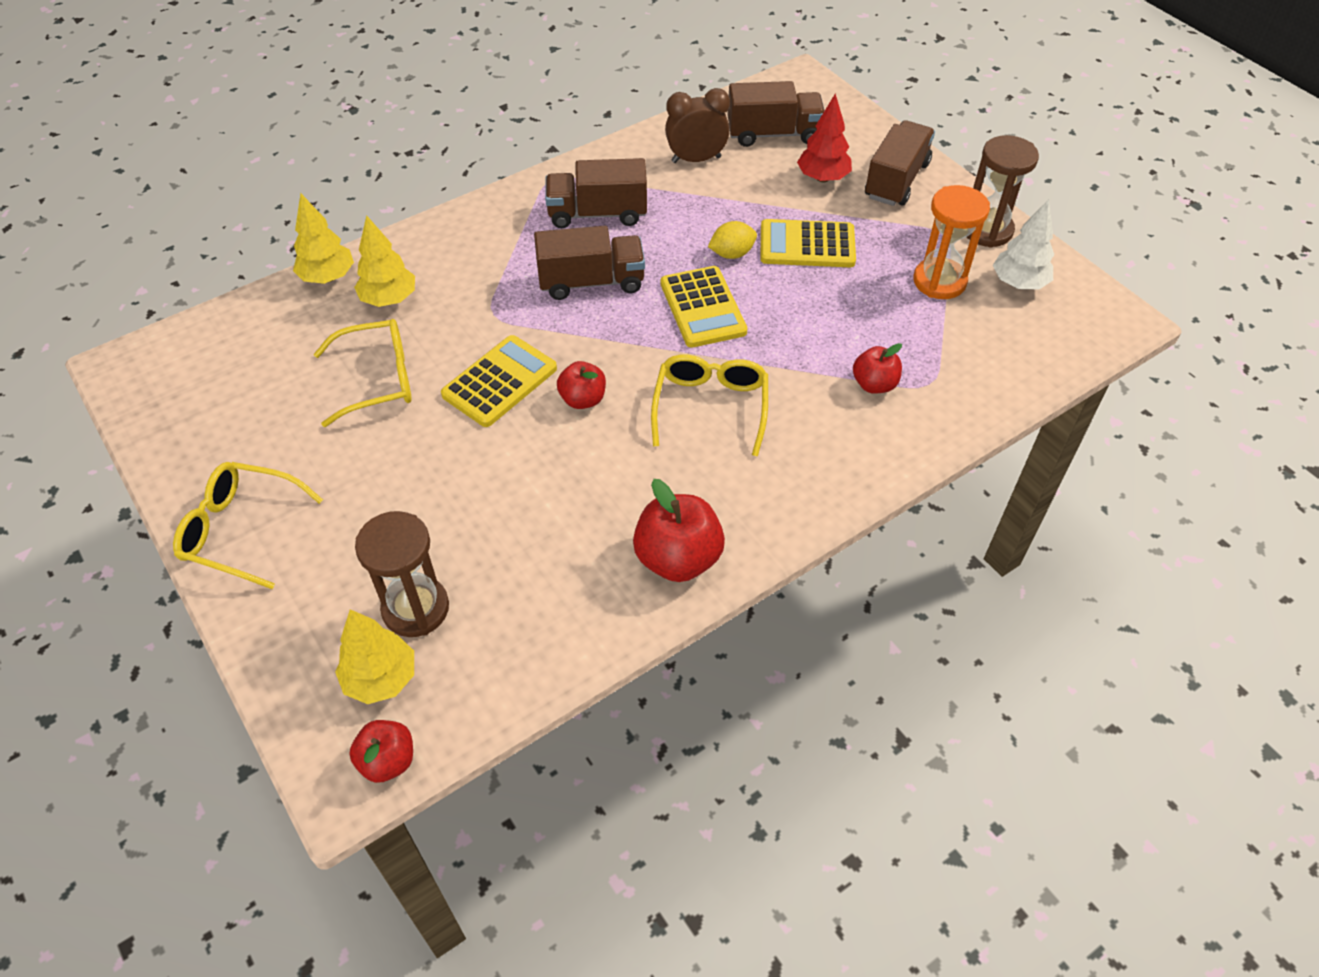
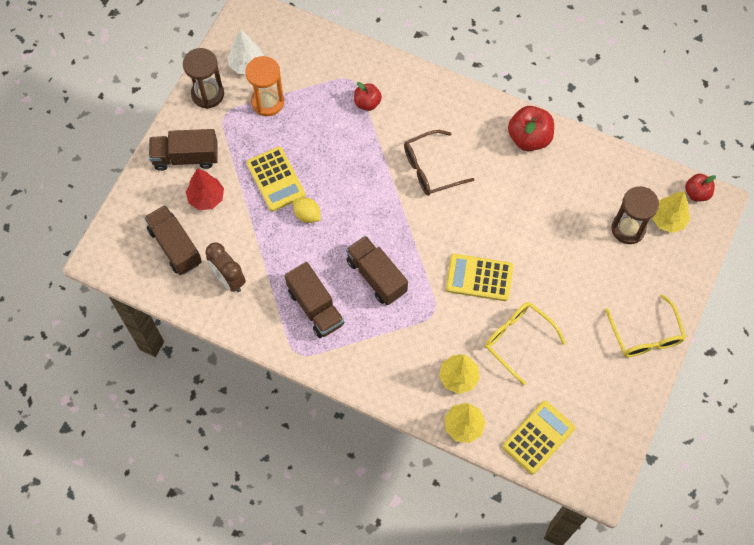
camera: 120 degrees left, 15 degrees up
(583, 399) = (464, 230): red apple -> none
(702, 308) = (361, 208): yellow calculator -> yellow calculator (538, 437)
(710, 407) = (430, 169): yellow glasses -> brown glasses

